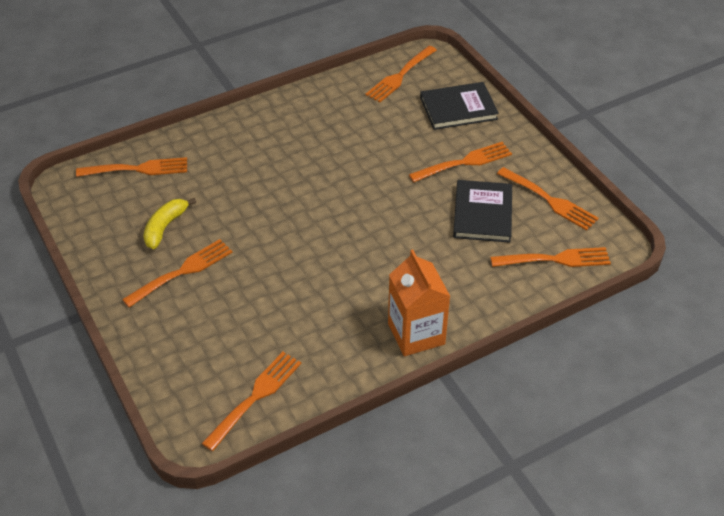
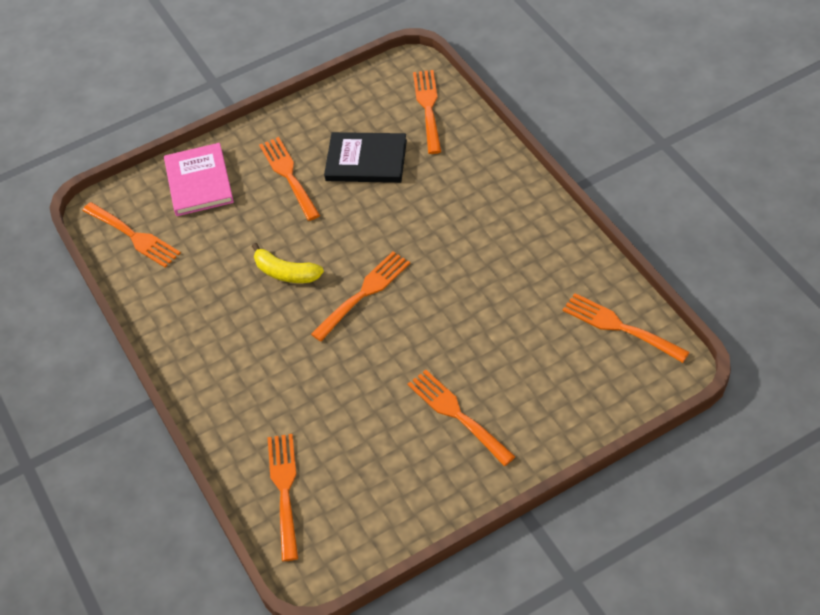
camera: 85 degrees left, 5 degrees up
(165, 227) = (387, 443): yellow banana -> yellow banana (285, 272)
(416, 334) = (529, 207): orange carton -> none
(458, 108) = (199, 182): black book -> pink book
(549, 200) = (347, 110): orange fork -> orange fork (364, 294)

